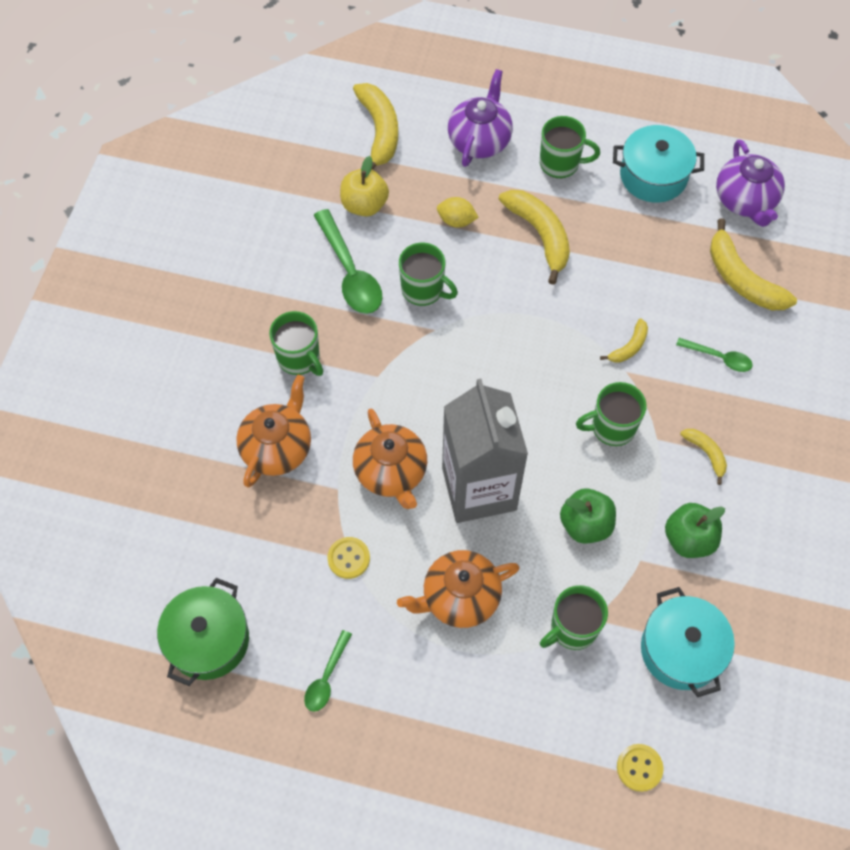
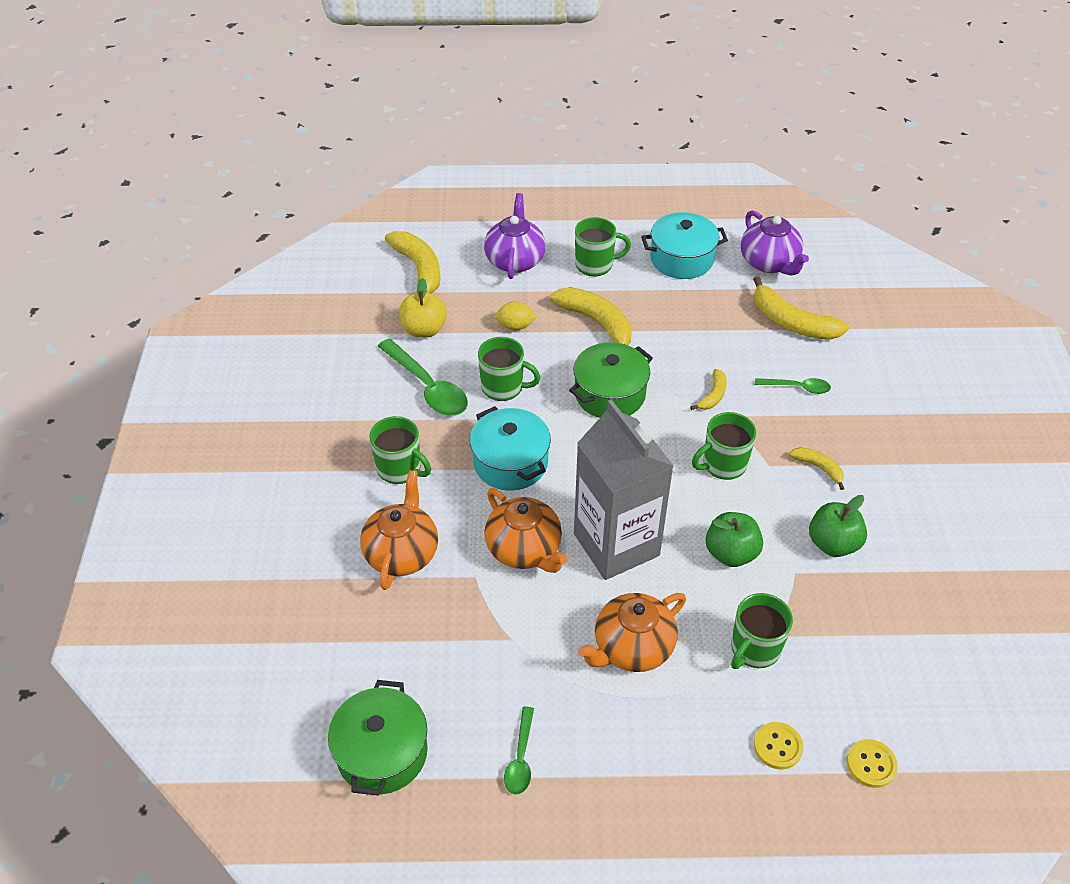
camera: 15 degrees left, 15 degrees down
(348, 558) = (507, 638): yellow button -> yellow button (777, 746)
(526, 322) = (610, 394): none -> green pot
(681, 650) = (866, 643): turquoise pot -> turquoise pot (510, 462)

